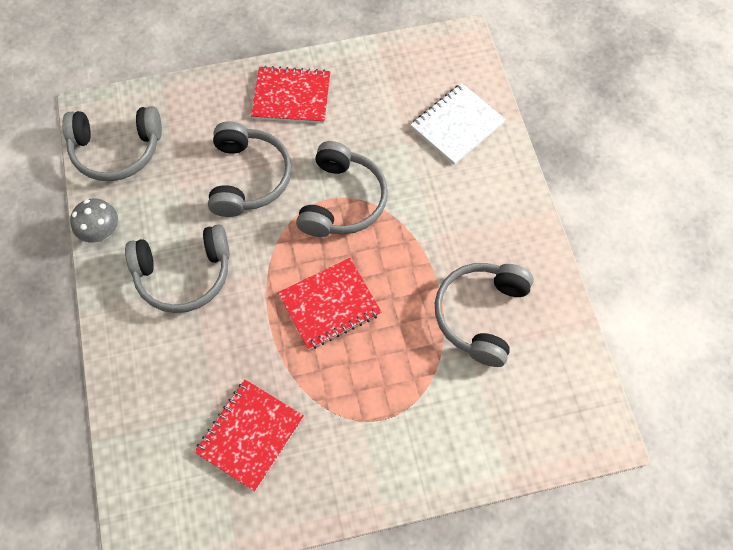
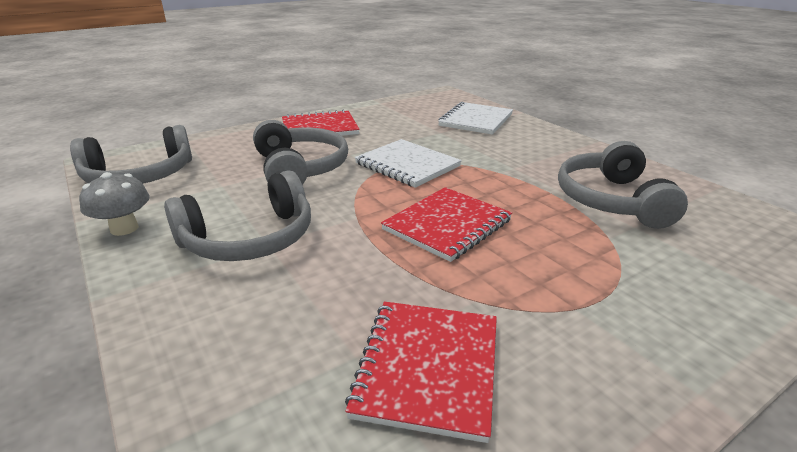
camera: 20 degrees left, 35 degrees down
(342, 201) = (407, 165): grey headphones -> white notebook

